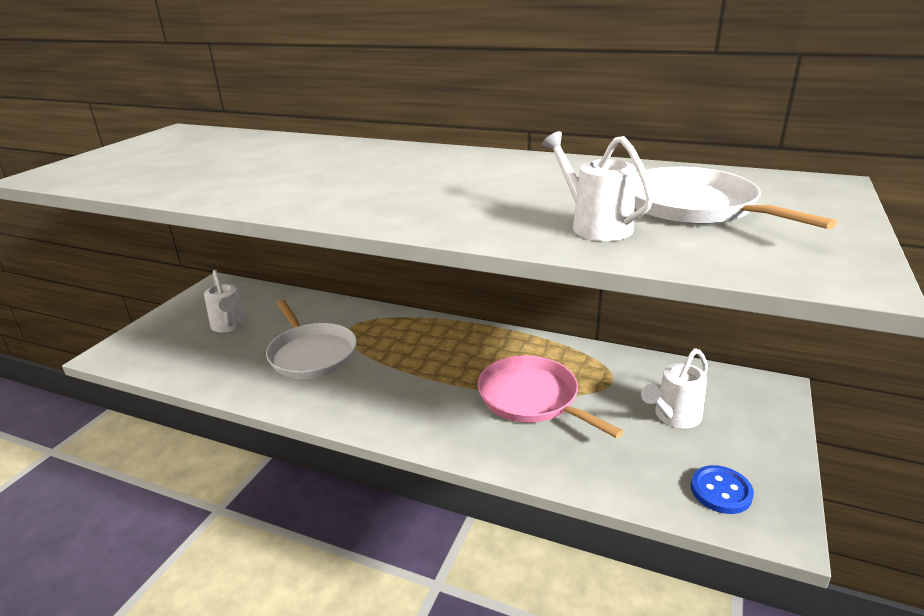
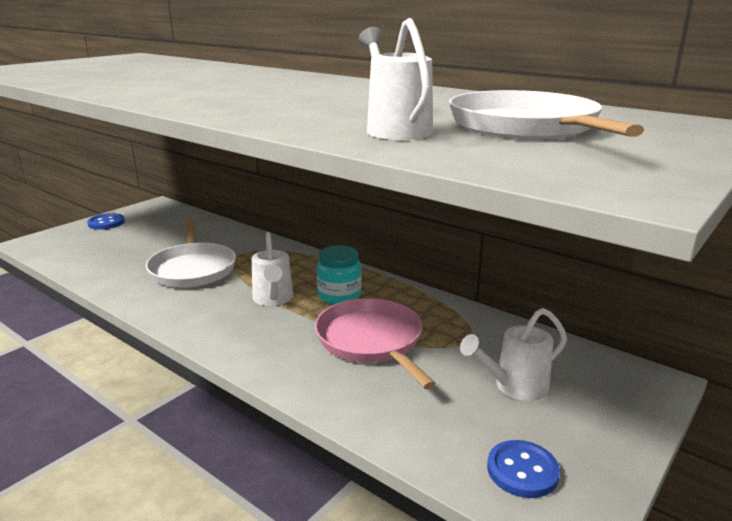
camera: 15 degrees right, 5 degrees down
(177, 315) = (106, 223): none -> blue button
(229, 326) = (141, 237): white watering can -> white watering can (273, 299)
(473, 357) = (339, 295): none -> turquoise jar

